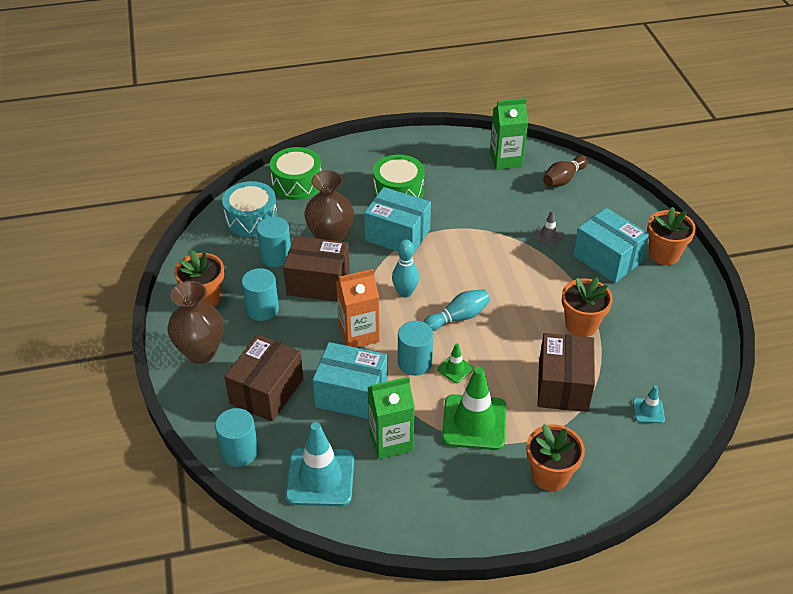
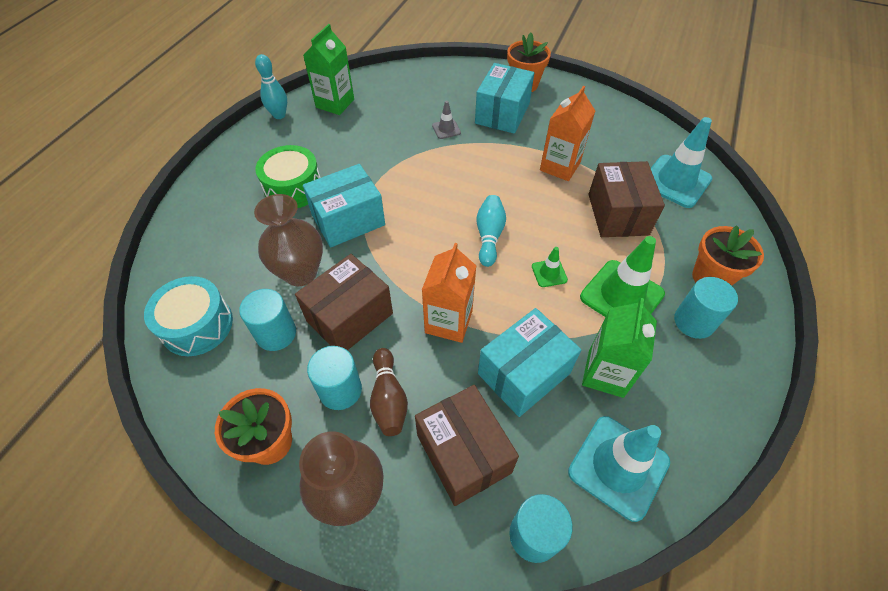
camera: 55 degrees left, 10 degrees up
(297, 183) = (192, 256): green drum -> none
(405, 292) = (426, 256): turquoise bowling pin -> turquoise bowling pin (279, 115)
(415, 362) = (519, 298): turquoise cylinder -> turquoise cylinder (694, 322)
(563, 179) = (393, 87): brown bowling pin -> brown bowling pin (388, 399)
(563, 386) = (617, 214): brown box -> brown box turned 45 degrees clockwise
(581, 325) = (560, 166): orange flower pot -> orange carton
(607, 259) = (502, 113): turquoise box -> turquoise box turned 60 degrees counterclockwise
(648, 411) = (675, 181): turquoise traffic cone -> turquoise traffic cone, size x2.12

